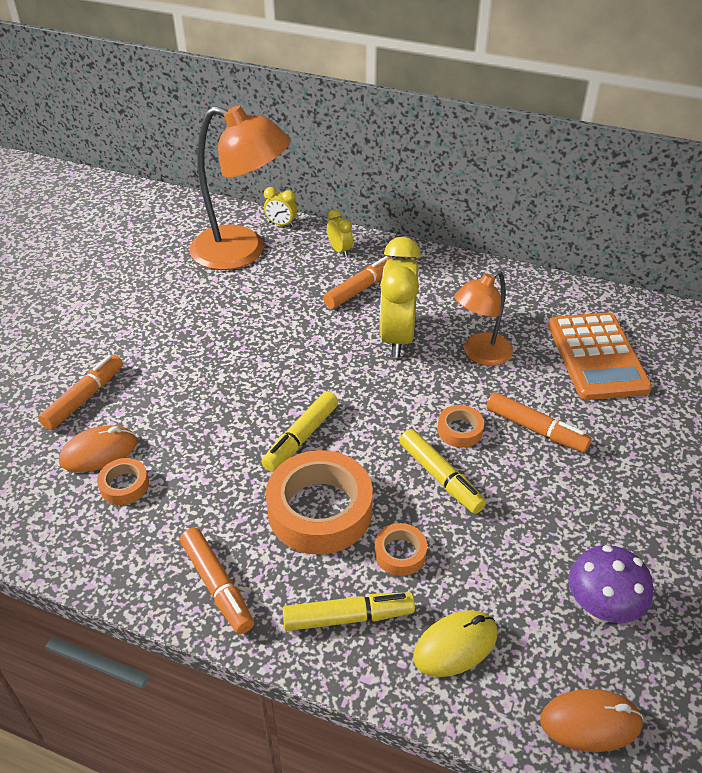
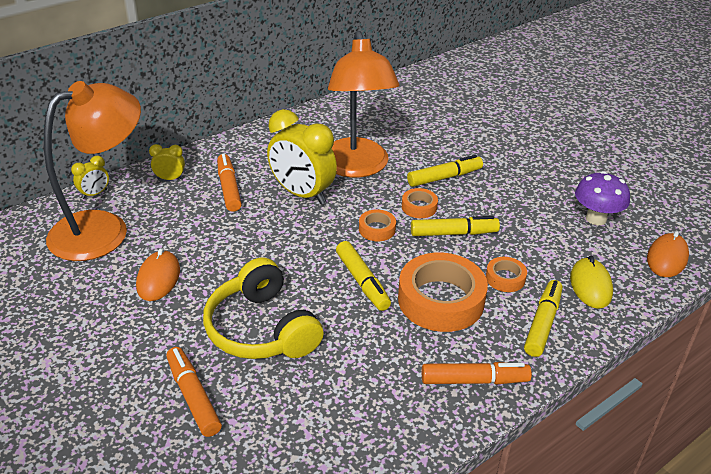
camera: 60 degrees left, 5 degrees down
(99, 452) = (274, 407): orange mouse -> orange mouse (158, 278)
(124, 485) = (329, 402): orange tape -> orange tape (377, 229)
(188, 399) = (261, 329): none -> yellow headphones
(480, 354) = (357, 167): orange lamp -> orange lamp, size x1.74
(535, 429) = (444, 177): orange marker -> yellow marker
(597, 356) = (404, 126): orange calculator -> none

